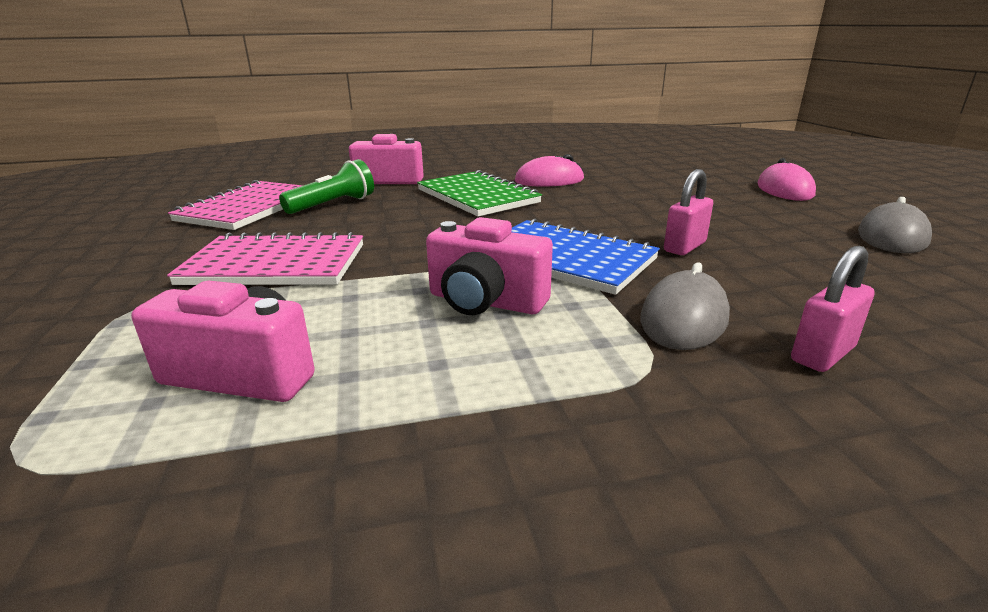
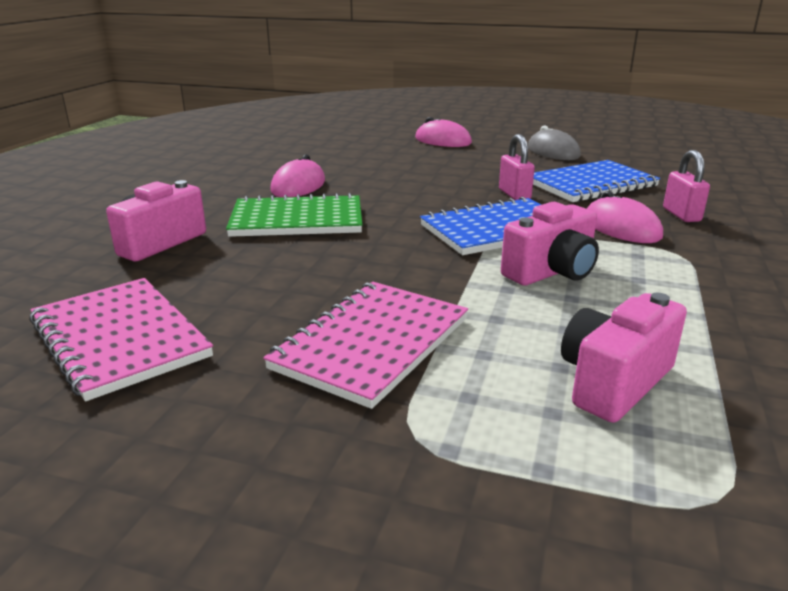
camera: 60 degrees left, 0 degrees up
(333, 205) = (203, 286): green flashlight -> none
(684, 318) = (621, 228): grey mouse -> pink mouse
(815, 276) = (591, 184): none -> blue notebook

